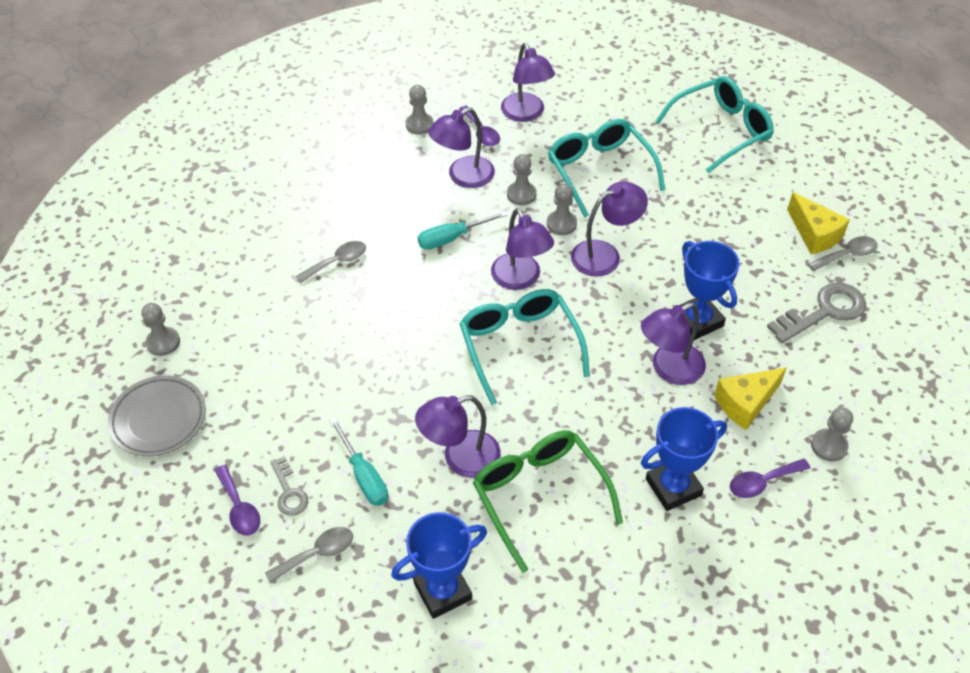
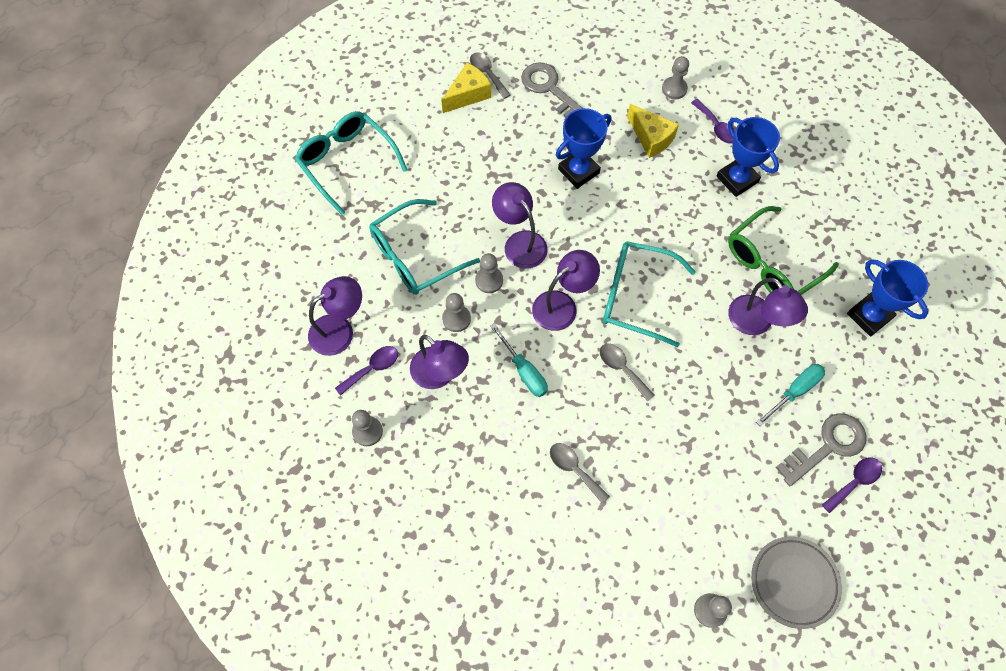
camera: 100 degrees left, 15 degrees up
(289, 492) = (827, 446): grey key -> grey key, size x1.77
(317, 554) = (872, 410): grey spoon -> grey spoon (622, 369)
(519, 345) = (635, 296): turquoise glasses -> turquoise glasses turned 45 degrees clockwise
(669, 369) = (632, 188): purple lamp -> none

